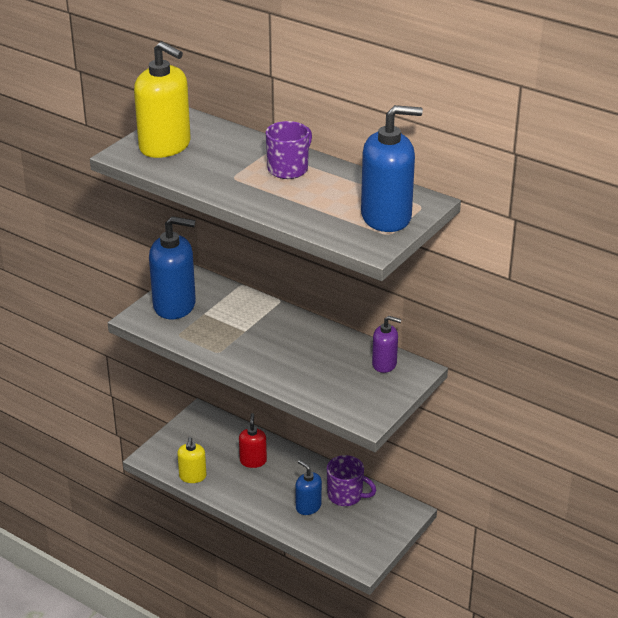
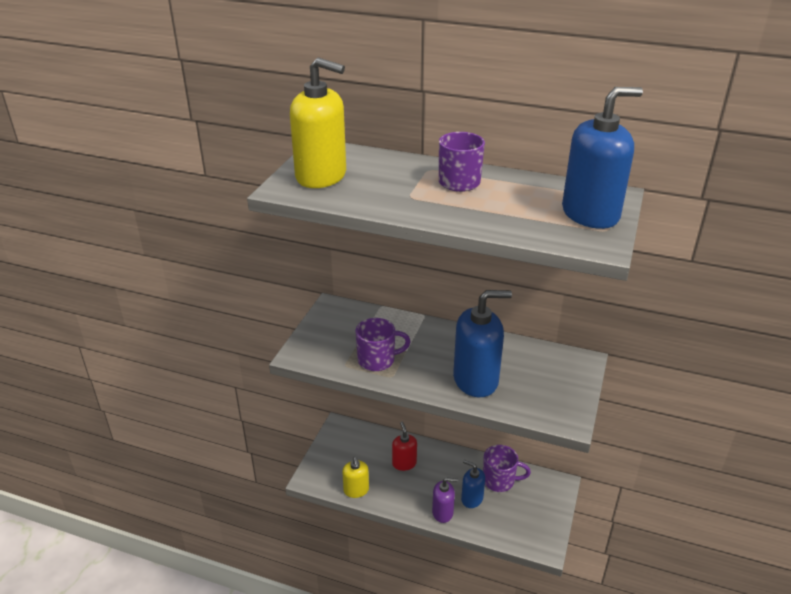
camera: 15 degrees left, 0 degrees up
(175, 305) = (328, 336): blue soap dispenser -> blue soap dispenser (476, 380)
(211, 335) = (377, 360): none -> purple mug
(384, 364) = (551, 360): purple soap dispenser -> purple soap dispenser (442, 512)

